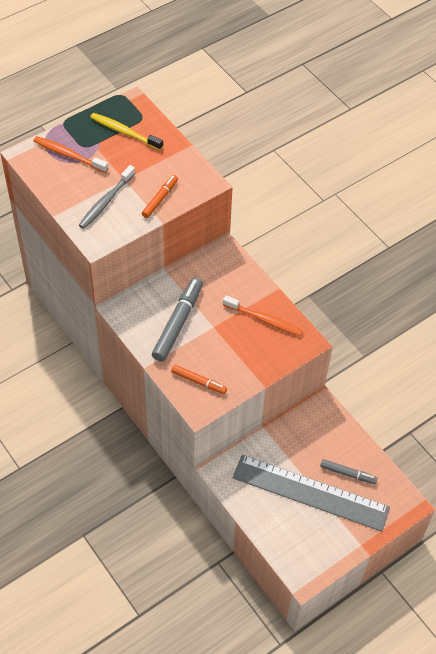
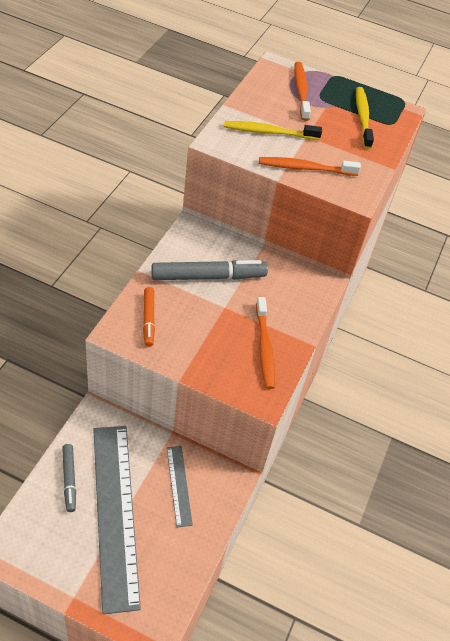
camera: 55 degrees right, 5 degrees down
(106, 201) = (269, 132): grey toothbrush -> yellow toothbrush
(160, 199) = (305, 168): orange marker -> orange toothbrush
(309, 442) = (179, 485): none -> grey ruler
(348, 474) = (160, 543): grey marker -> grey marker (69, 479)

